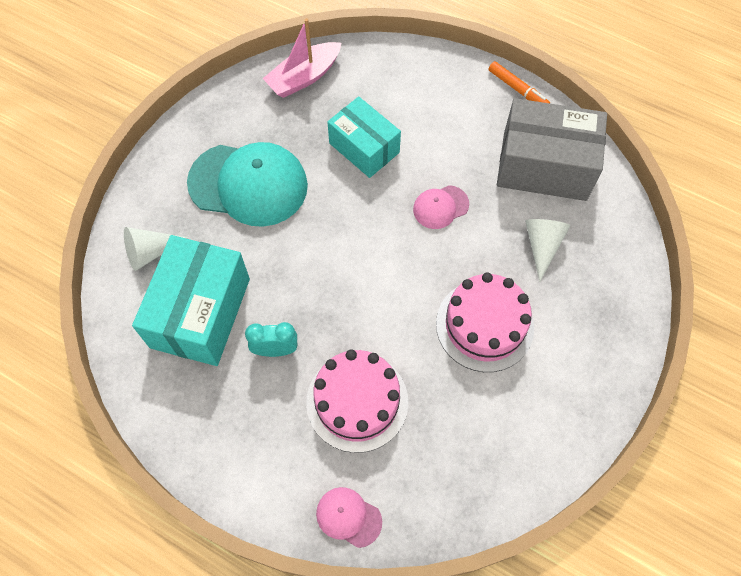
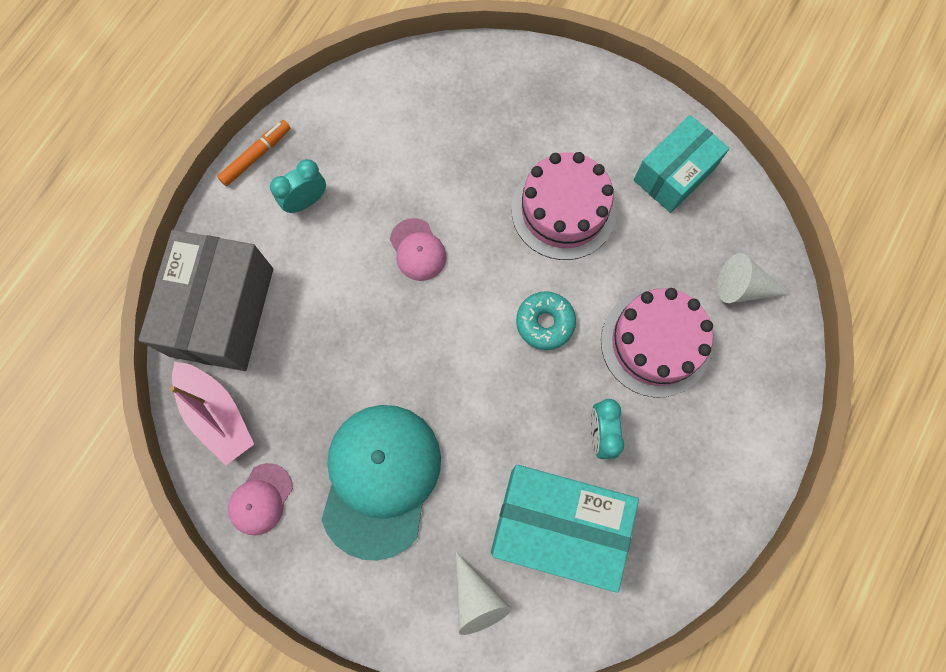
camera: 90 degrees left, 10 degrees up
(348, 517) = (776, 350): pink cap -> pink cap (261, 499)
(364, 148) = (332, 336): turquoise box -> turquoise box (674, 174)
(376, 307) = (545, 323): none -> turquoise donut
(480, 125) = (306, 201): none -> turquoise clock
(542, 245) = (468, 146): white cone -> white cone (742, 287)
(544, 166) = (366, 135): grey box -> grey box (222, 312)

